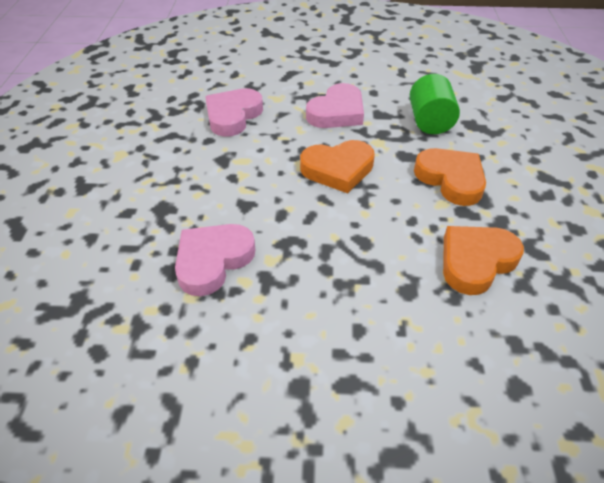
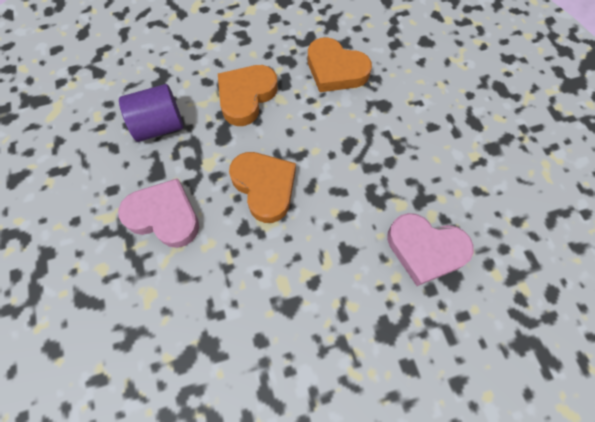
camera: 110 degrees left, 20 degrees up
(233, 116) = (203, 333): pink heart -> none
(430, 121) = (159, 126): green cylinder -> purple cylinder

